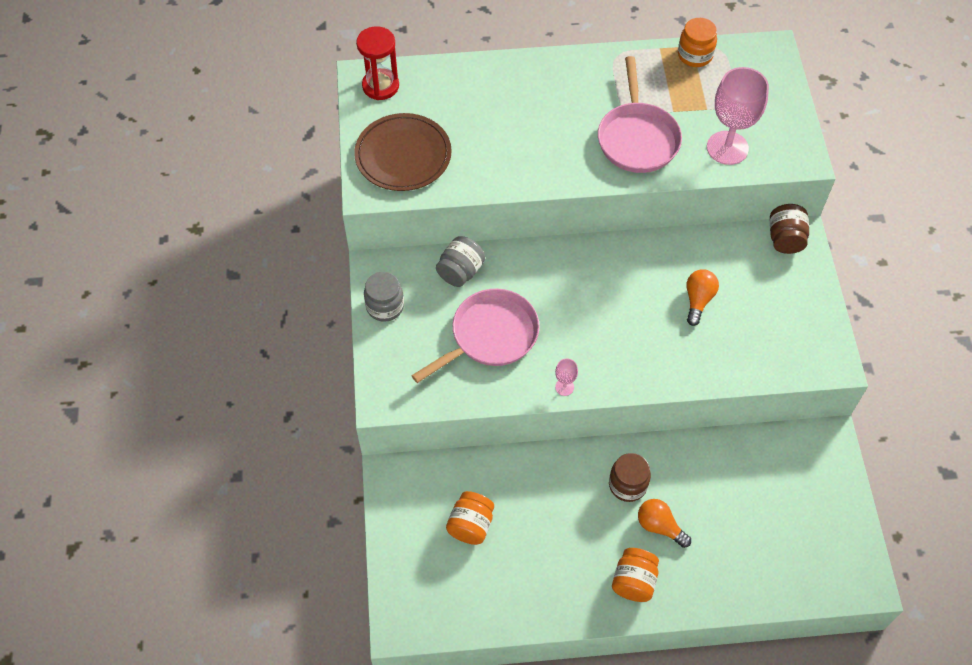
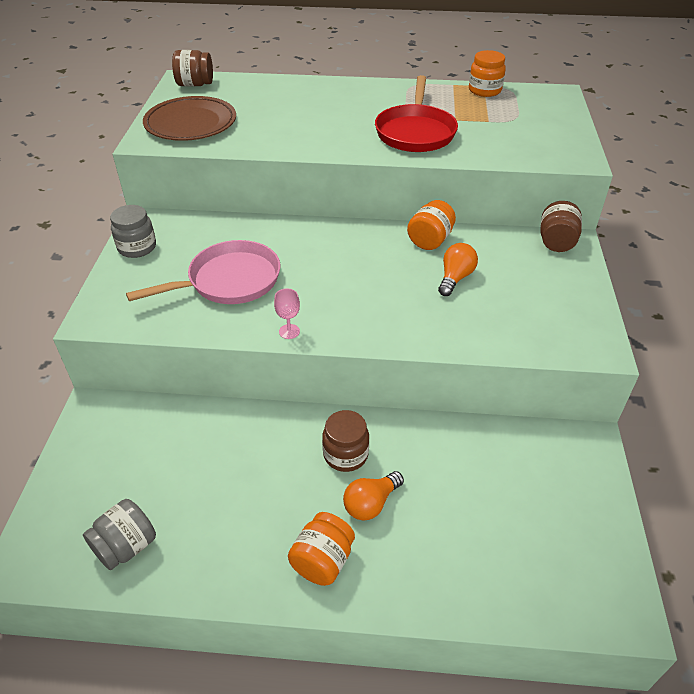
camera: 10 degrees right, 15 degrees down
(380, 86) = (195, 84): red hourglass -> brown jar
(460, 271) = (222, 231): grey jar -> grey jar (126, 546)
(471, 525) = (155, 469): orange jar -> orange jar (430, 240)
(637, 138) = (415, 132): pink pan -> red pan
(659, 526) = (371, 503): orange light bulb -> orange light bulb turned 90 degrees counterclockwise
(727, 148) = (503, 145): pink goblet -> none

